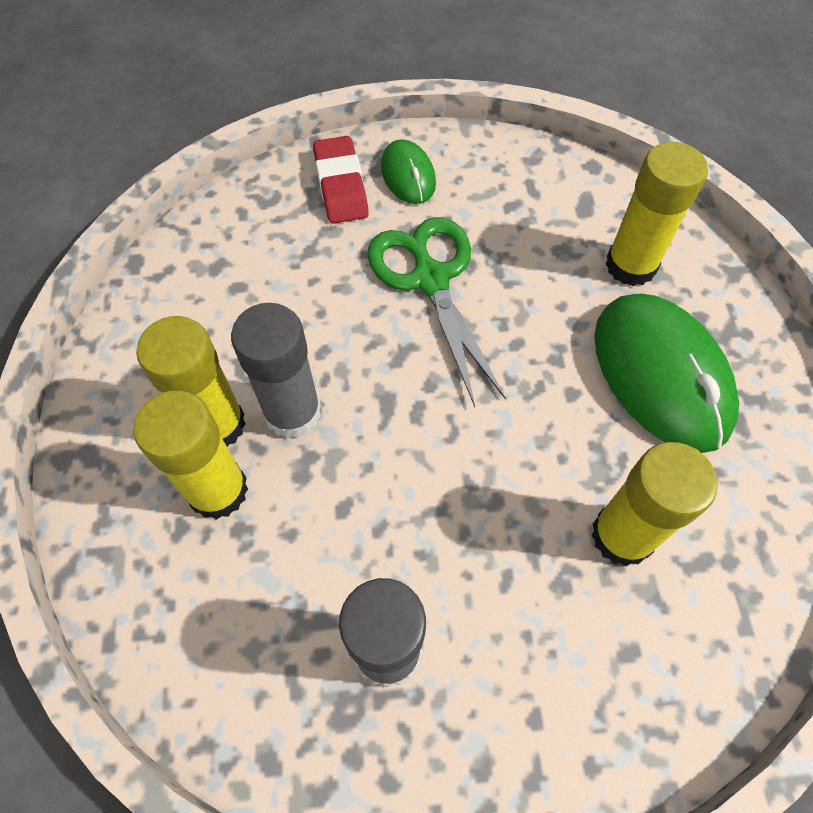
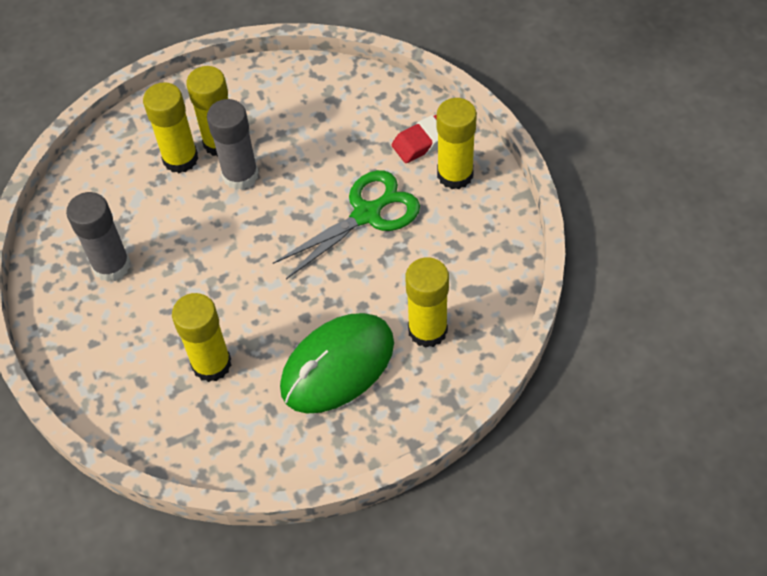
camera: 75 degrees right, 5 degrees down
(408, 175) = (455, 174): green mouse -> yellow glue stick

